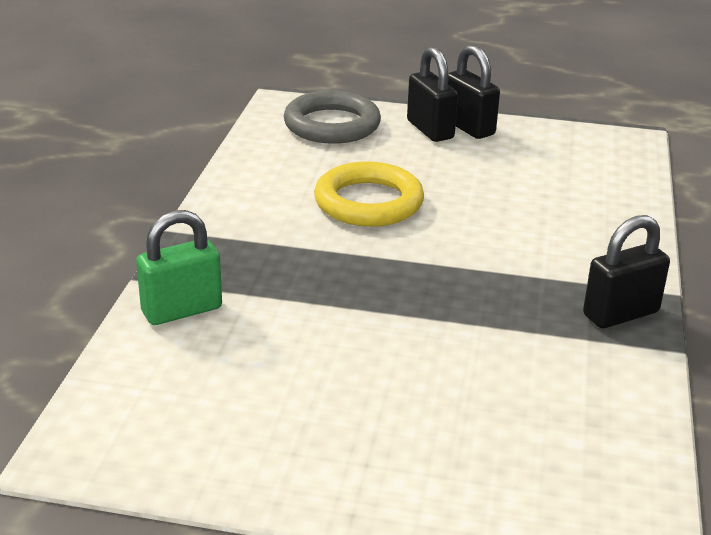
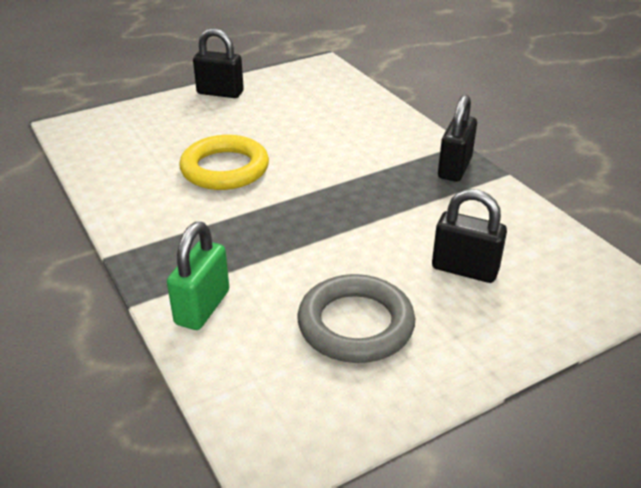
camera: 40 degrees left, 5 degrees up
(332, 125) = (126, 127): grey ring -> grey ring (355, 324)
(430, 130) = (198, 104): black padlock -> black padlock (464, 269)

